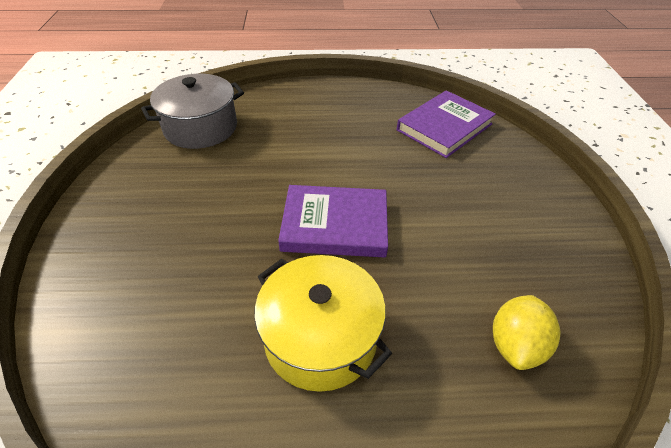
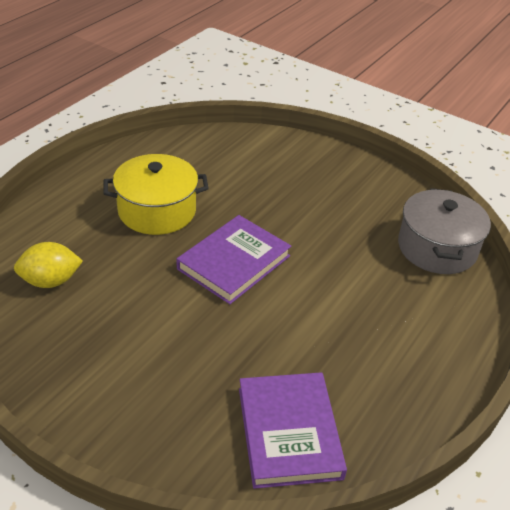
camera: 125 degrees right, 5 degrees down
(515, 345) = (50, 281): yellow lemon -> yellow lemon turned 75 degrees counterclockwise

